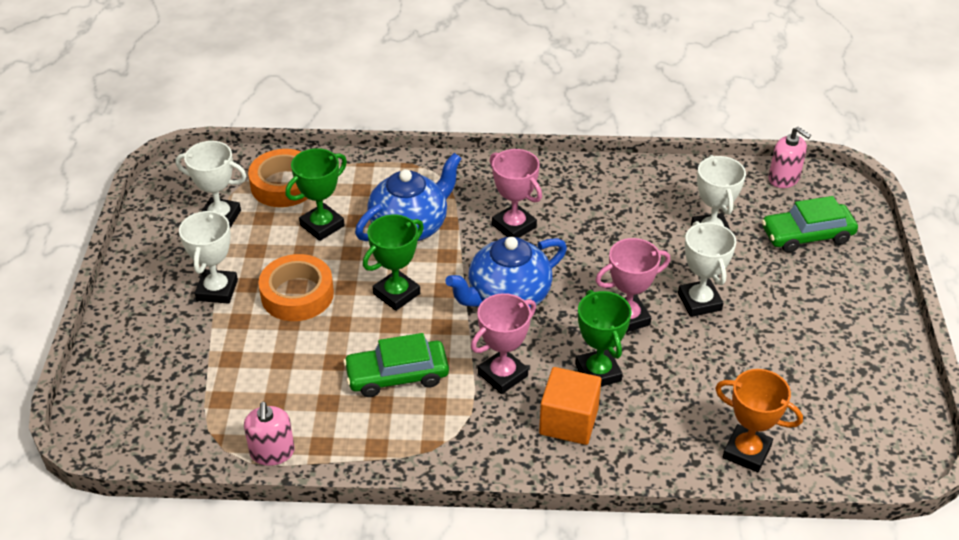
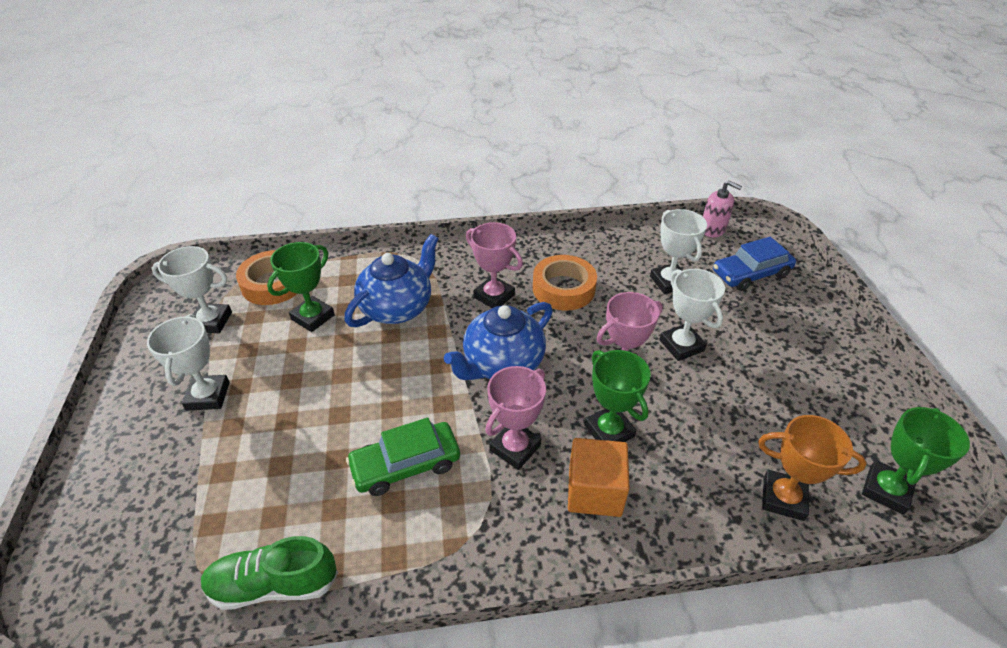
camera: 10 degrees left, 0 degrees up
(272, 452) = (274, 584): pink soap dispenser -> green shoe
(297, 294) = (292, 389): orange tape -> orange tape (563, 288)
(396, 294) = (393, 375): green trophy -> green trophy (886, 490)
(807, 235) = (750, 274): green car -> blue car

